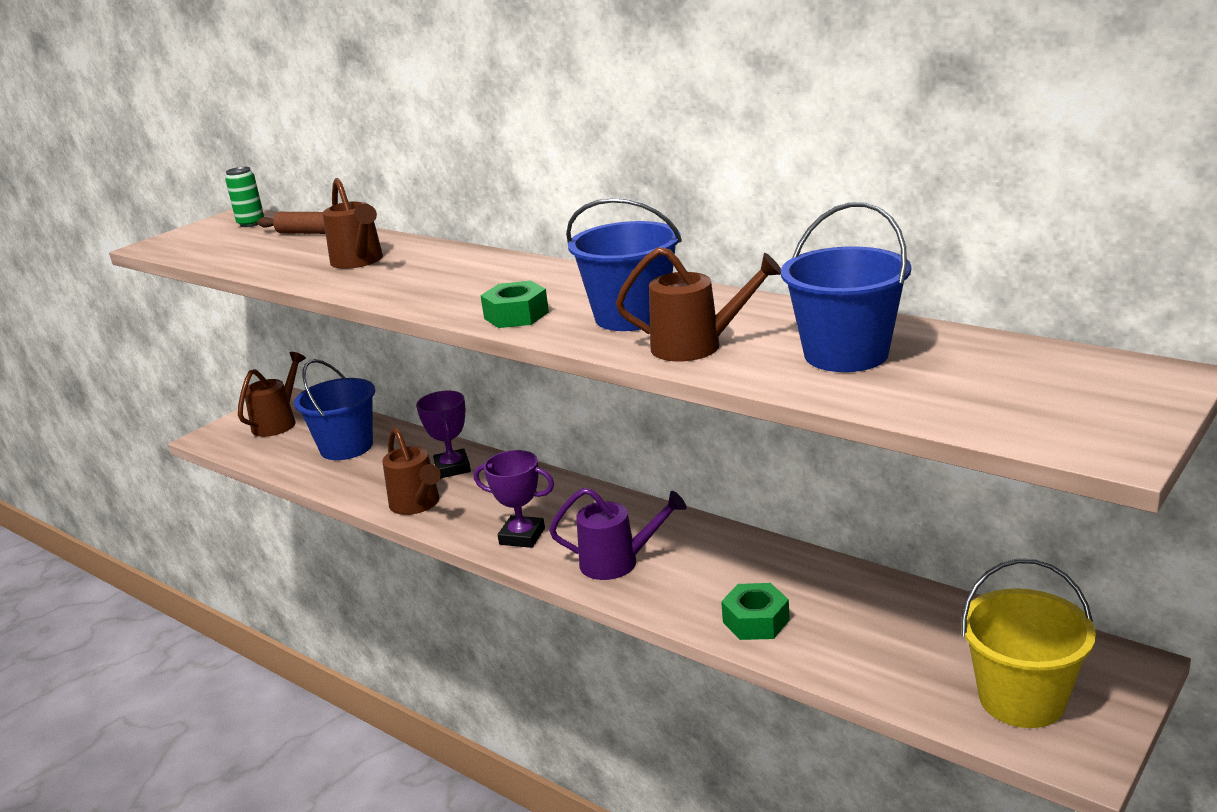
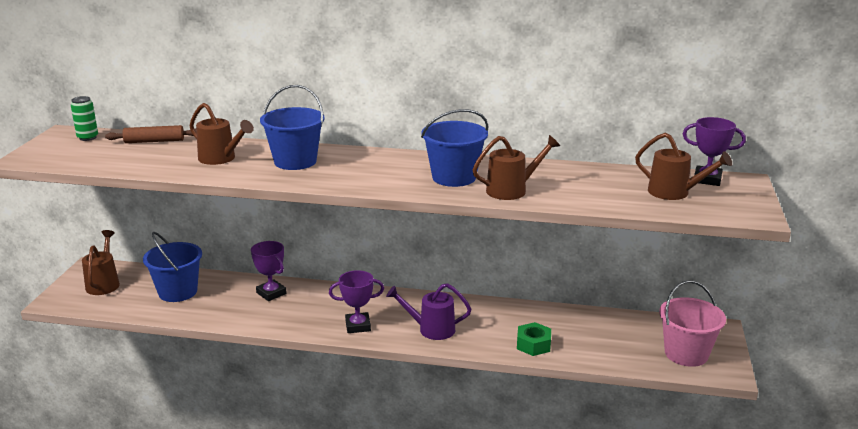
camera: 30 degrees left, 0 degrees up
(417, 505) = (268, 319): brown watering can -> brown watering can (675, 193)
(516, 315) = (382, 183): green nut -> none
(618, 562) = (431, 329): purple watering can -> purple watering can turned 150 degrees counterclockwise
(846, 354) = (594, 186): blue bucket -> blue bucket (295, 161)
(1021, 699) = (686, 354): yellow bucket -> pink bucket
(1084, 365) = (707, 179): none -> purple trophy

